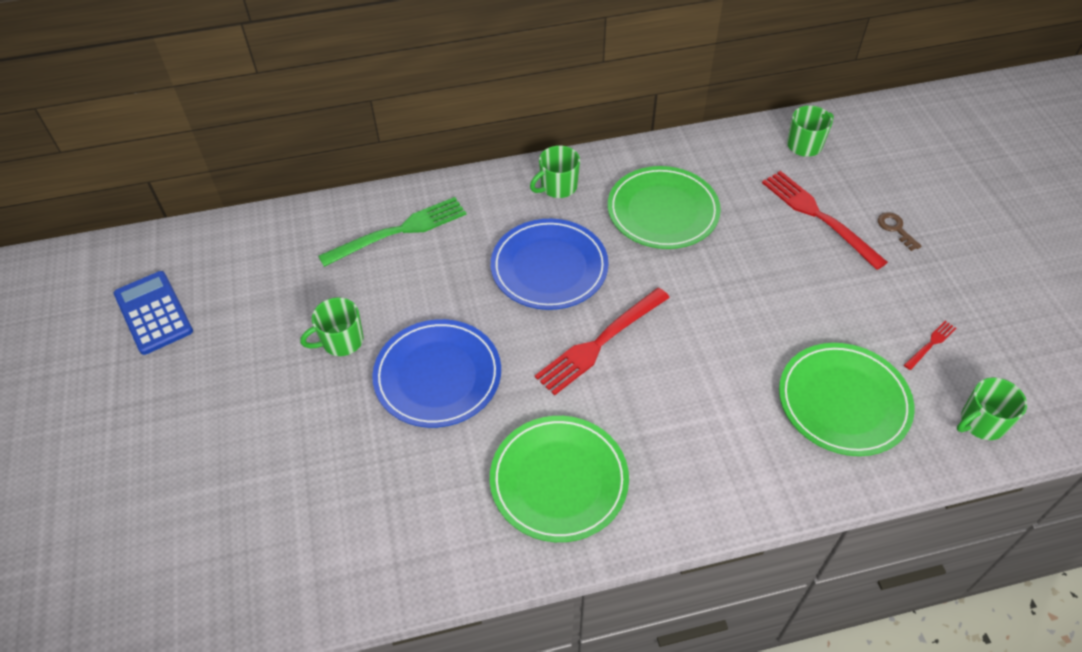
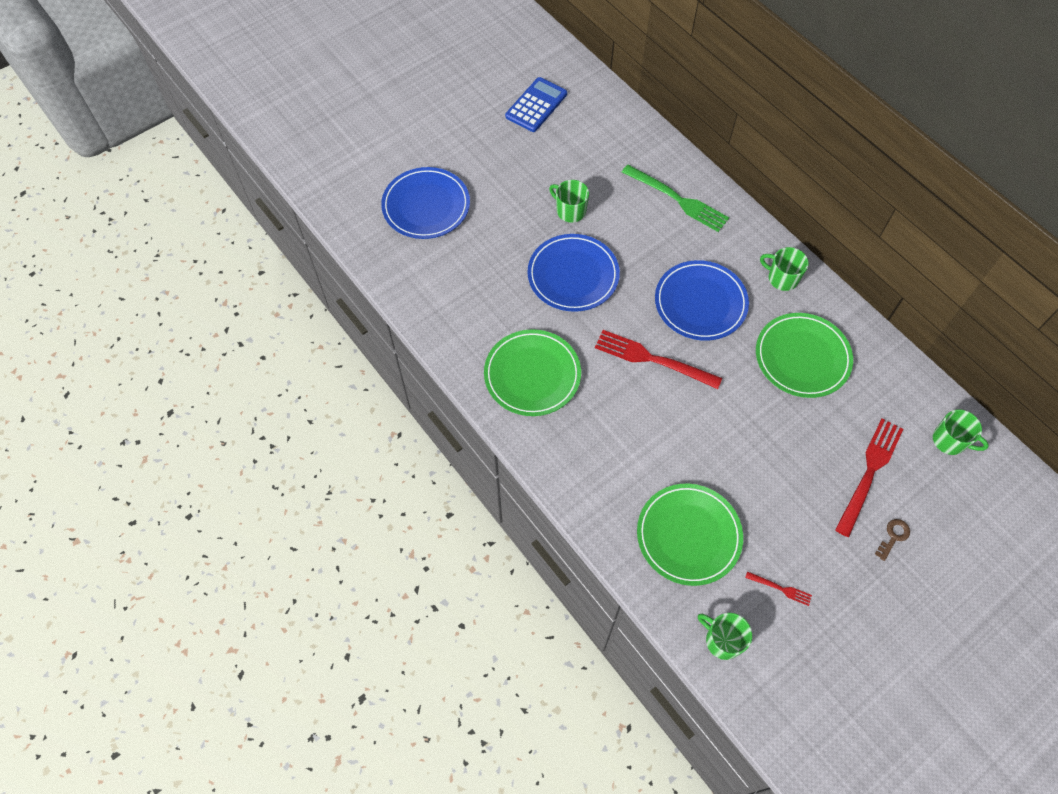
camera: 65 degrees right, 10 degrees up
(212, 509) = (426, 206): none -> blue plate

